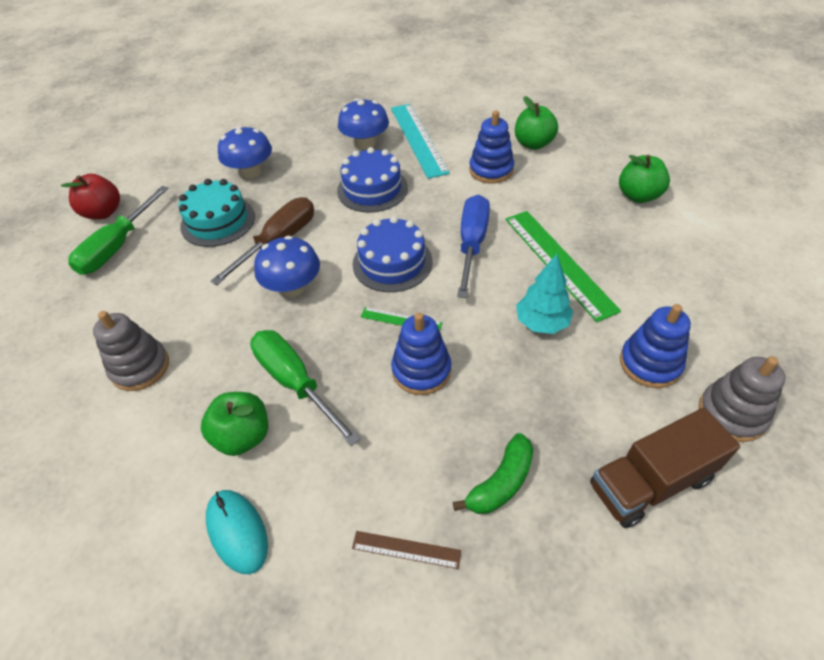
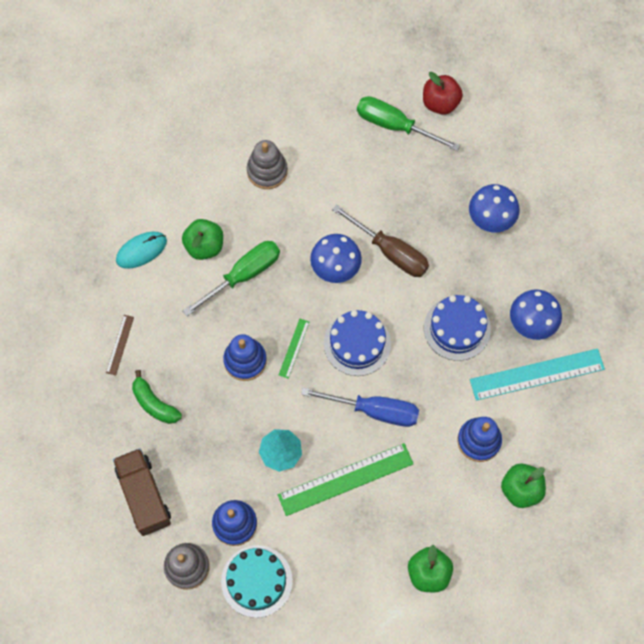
camera: 90 degrees right, 20 degrees up
(218, 221) = (421, 199): turquoise cake -> turquoise cake (256, 581)

